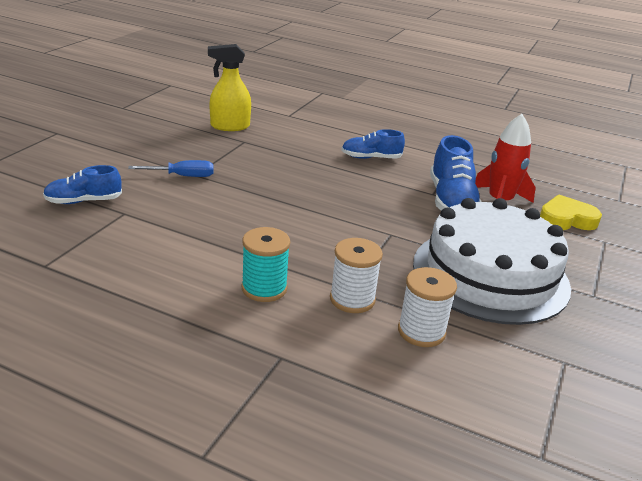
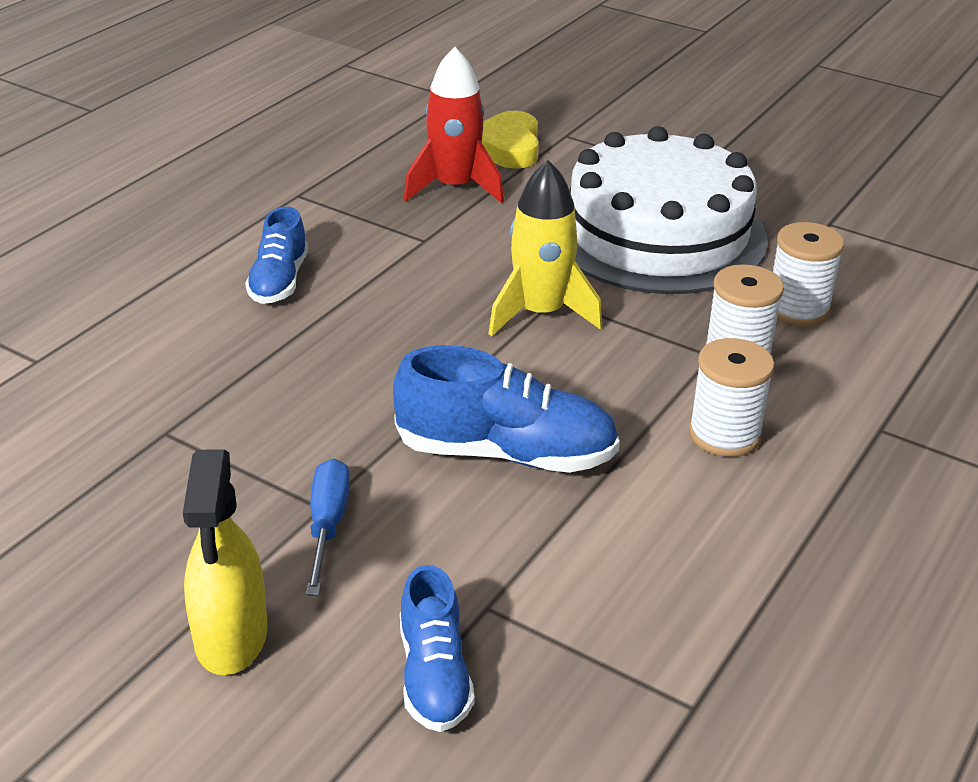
camera: 80 degrees left, 5 degrees up
(229, 126) = (74, 451): yellow spray bottle -> yellow spray bottle (231, 638)
(264, 288) = (724, 434): turquoise spool -> white spool
(372, 229) = (540, 313): none -> yellow rocket
(451, 201) = (451, 228): blue shoe -> blue shoe (506, 453)

